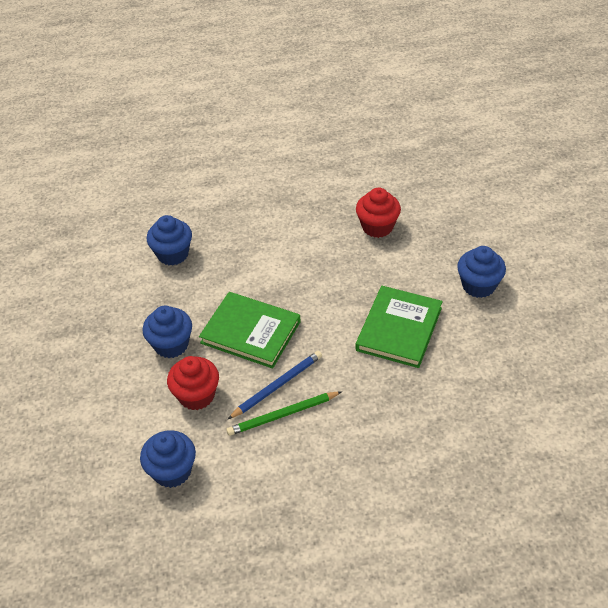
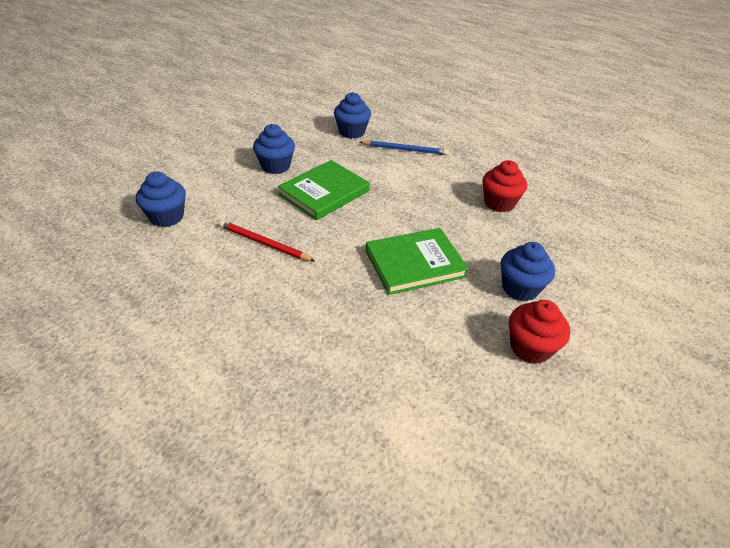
camera: 45 degrees right, 5 degrees down
(196, 395) = (243, 196): red cupcake -> red cupcake (530, 347)
(250, 332) = (324, 193): green book -> green book turned 60 degrees clockwise
(277, 386) = (289, 228): blue pencil -> blue pencil (405, 150)
(283, 415) = (264, 243): green pencil -> red pencil

